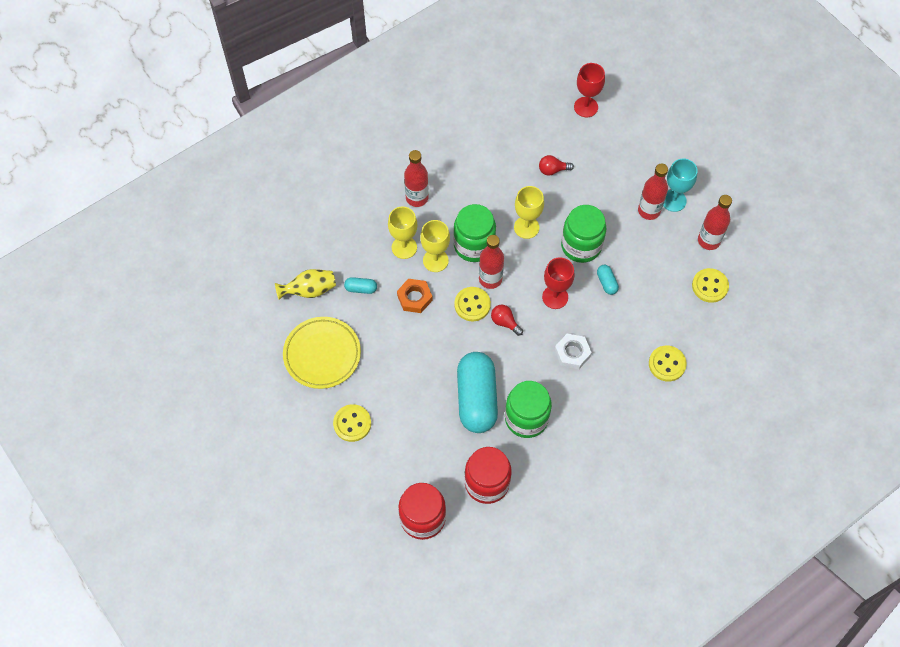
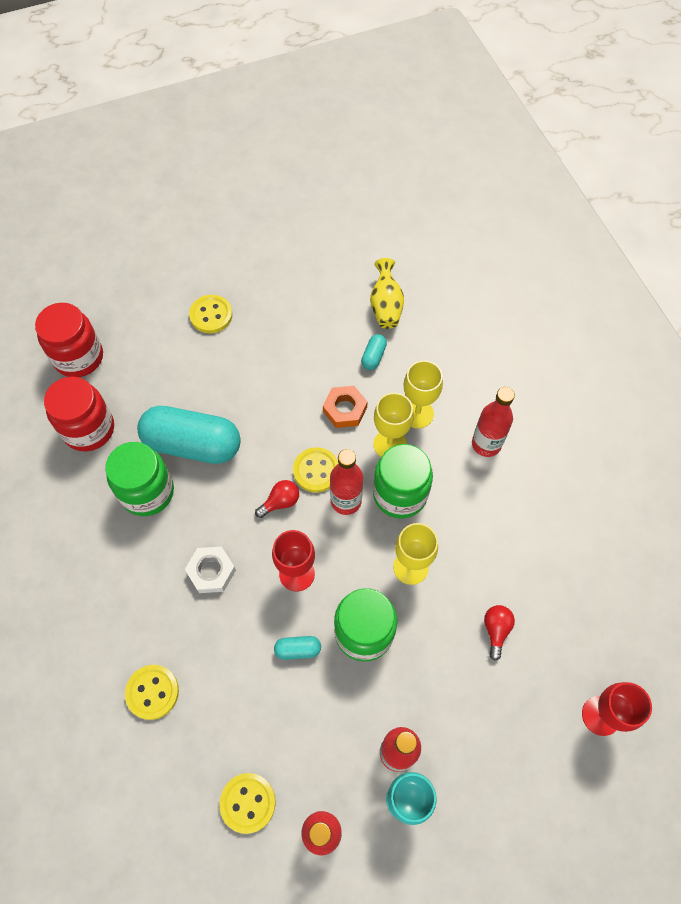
camera: 105 degrees right, 0 degrees up
(322, 354) = (302, 303): yellow plate -> none

